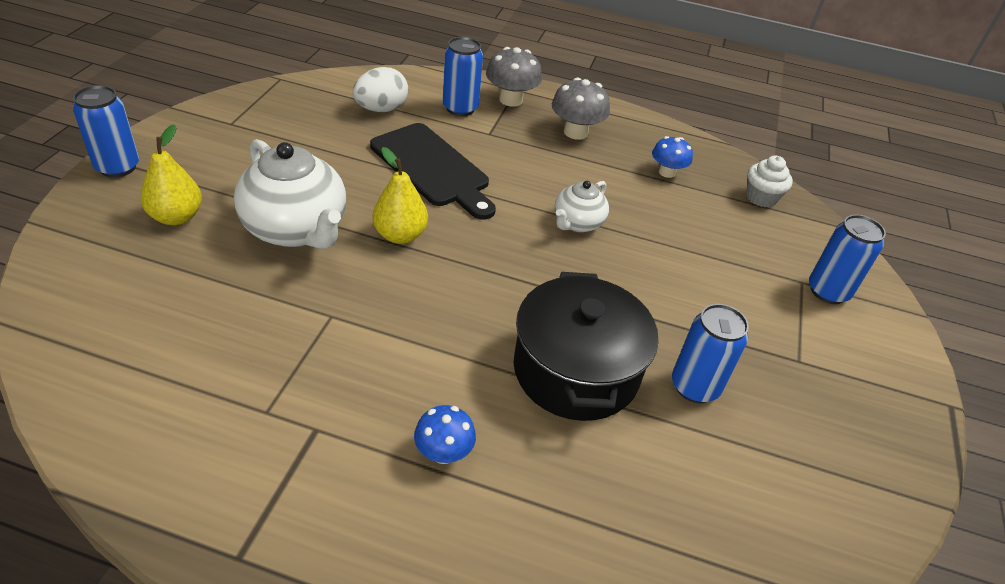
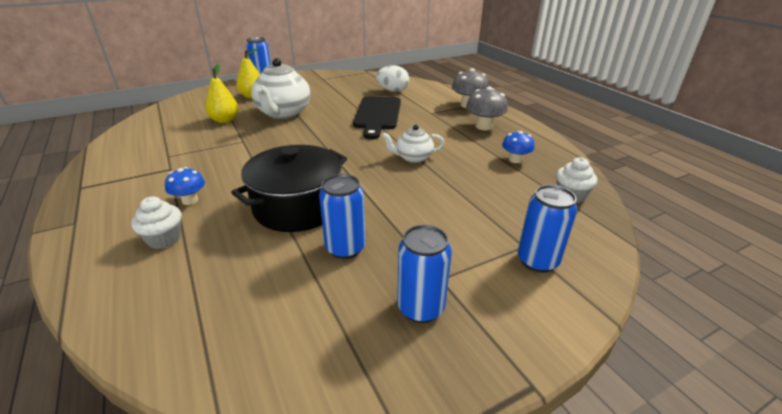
camera: 50 degrees right, 10 degrees down
(400, 235) = (318, 129): yellow pear -> yellow pear (225, 120)
(460, 108) = (433, 100): blue can -> blue can (420, 308)
(516, 521) = (164, 239): none -> white cupcake

